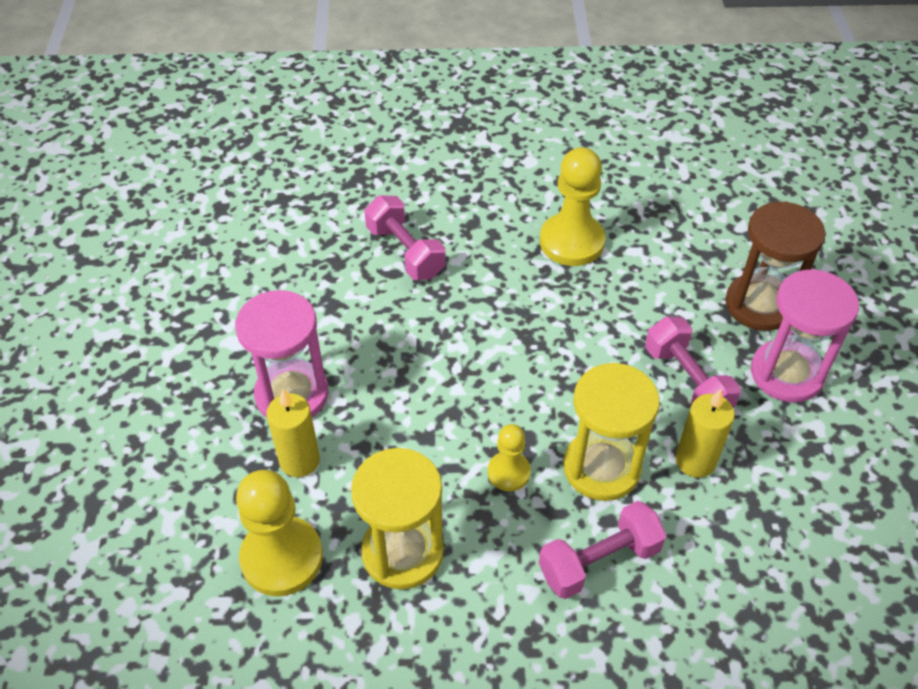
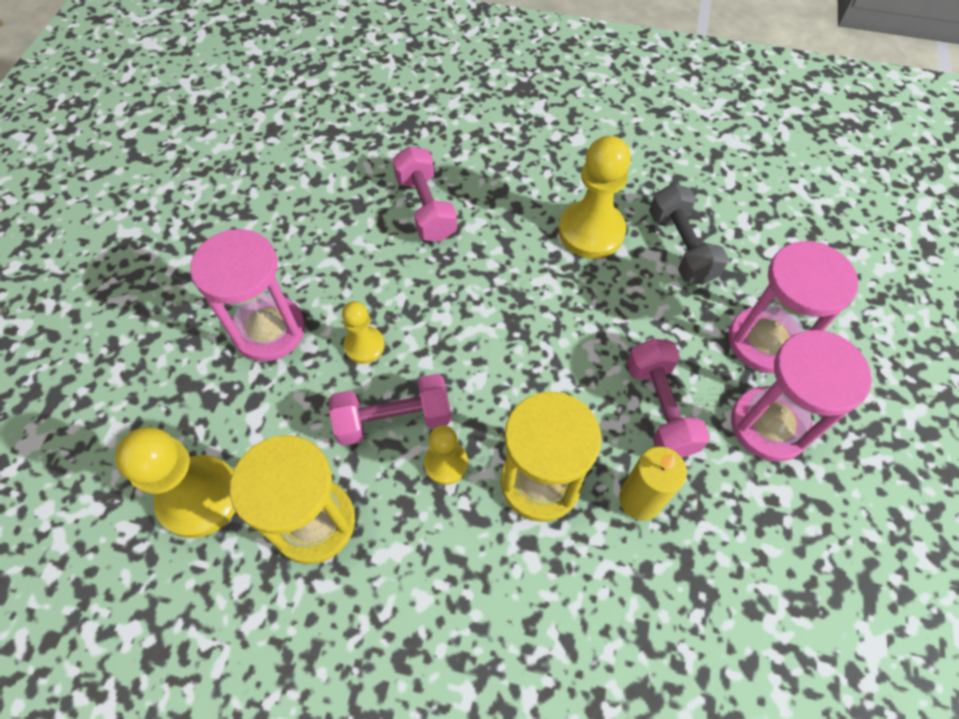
camera: 15 degrees right, 10 degrees up
(299, 460) = (252, 400): yellow candle -> none
(392, 388) = (364, 346): none -> yellow pawn
(599, 561) = (503, 585): pink dumbbell -> pink dumbbell (393, 419)
(659, 239) = (681, 247): none -> grey dumbbell
(759, 305) = (764, 342): brown hourglass -> pink hourglass

